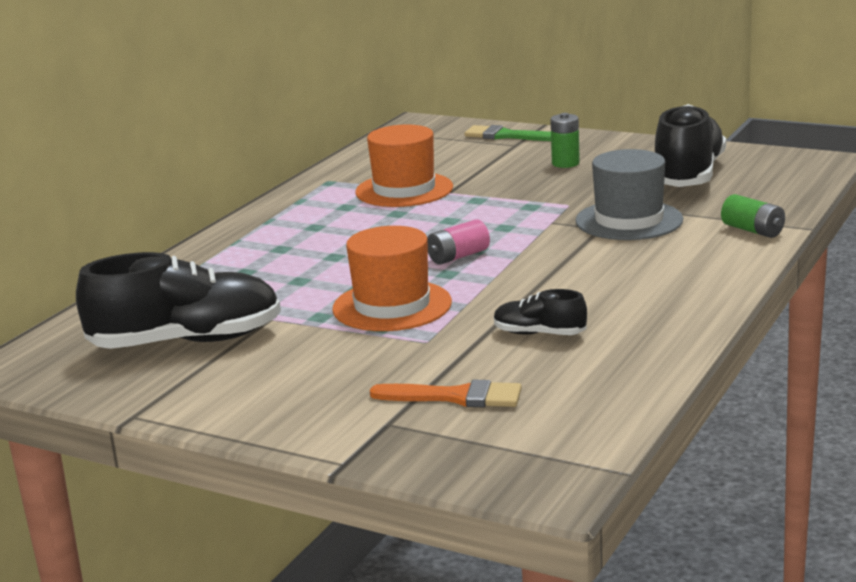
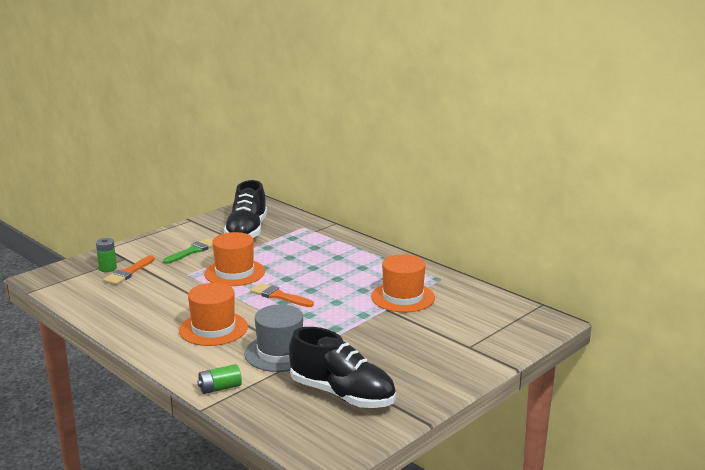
camera: 105 degrees right, 0 degrees up
(458, 256) = (278, 296): pink battery -> orange brush
(506, 136) = (493, 347): green brush -> green brush (192, 251)
(539, 334) = (162, 299): black shoe -> none
(565, 163) = (410, 356): green battery -> green battery (108, 268)
(604, 272) = (213, 328): none -> orange hat

